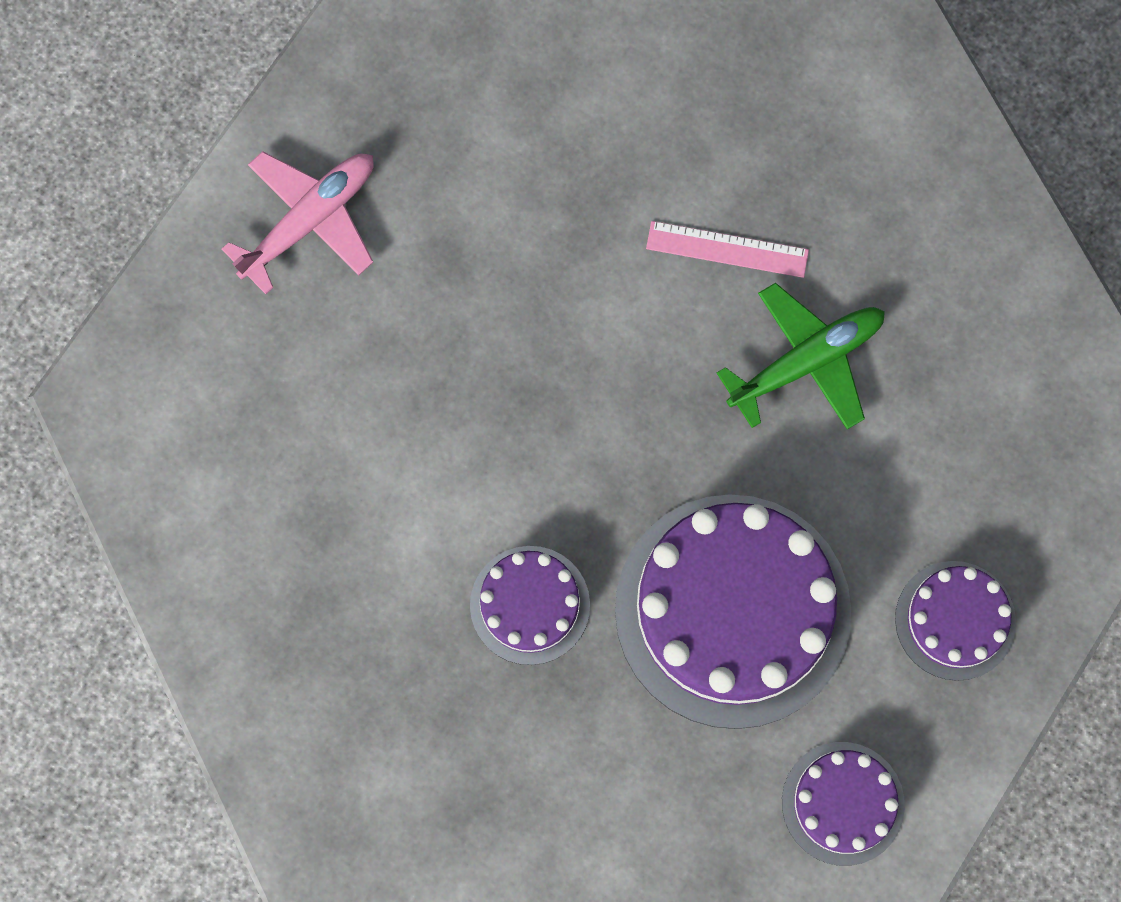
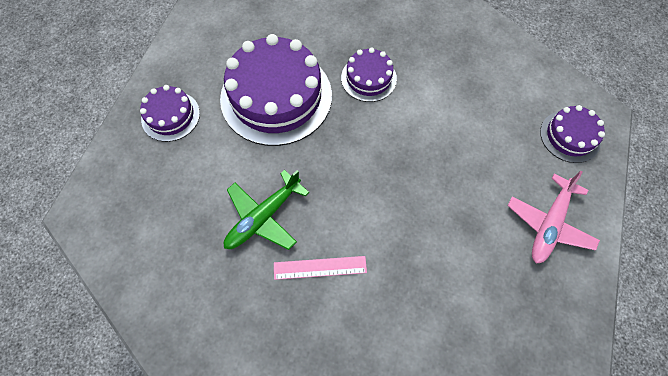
camera: 165 degrees right, 10 degrees down
(843, 803) = (213, 38): purple cake -> purple cake (570, 136)

